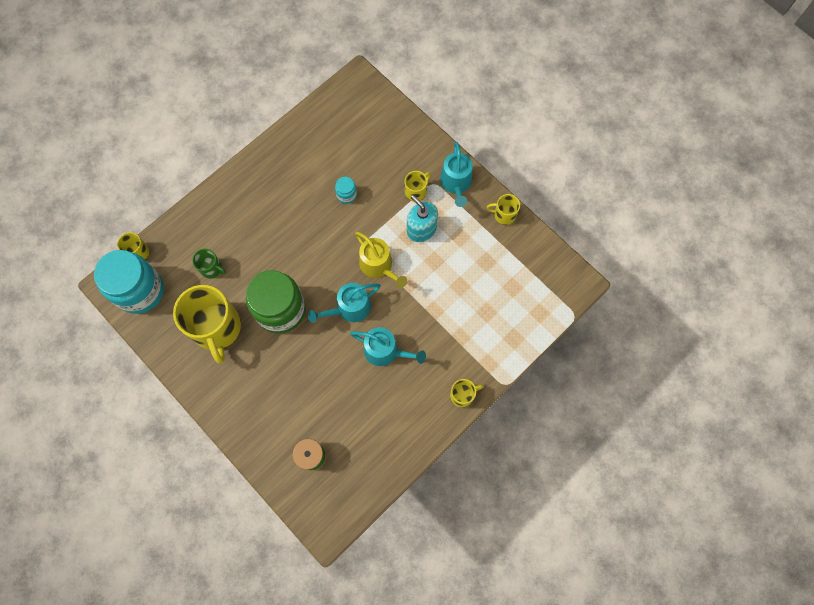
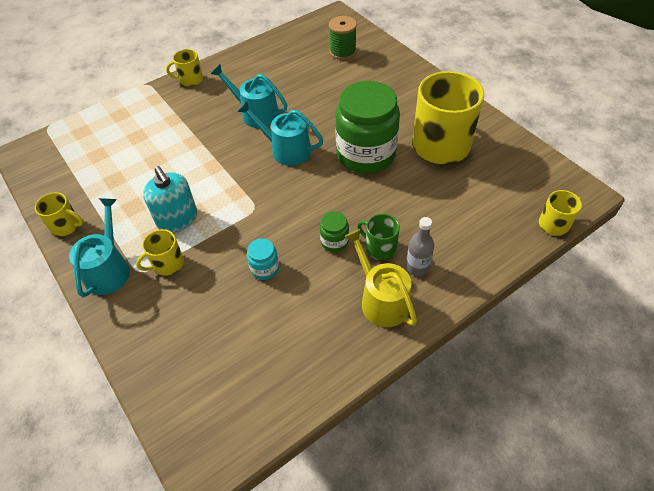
camera: 170 degrees left, 20 degrees down
(140, 290) = (540, 184): turquoise jar -> none
(211, 268) = (451, 199): green mug -> green mug (380, 247)
(240, 207) = (417, 267): none -> grey bottle
(300, 221) = (334, 241): none -> green jar
(349, 308) = (286, 150): turquoise watering can -> turquoise watering can turned 135 degrees counterclockwise
(378, 266) = (242, 186): yellow watering can -> yellow watering can (381, 300)

